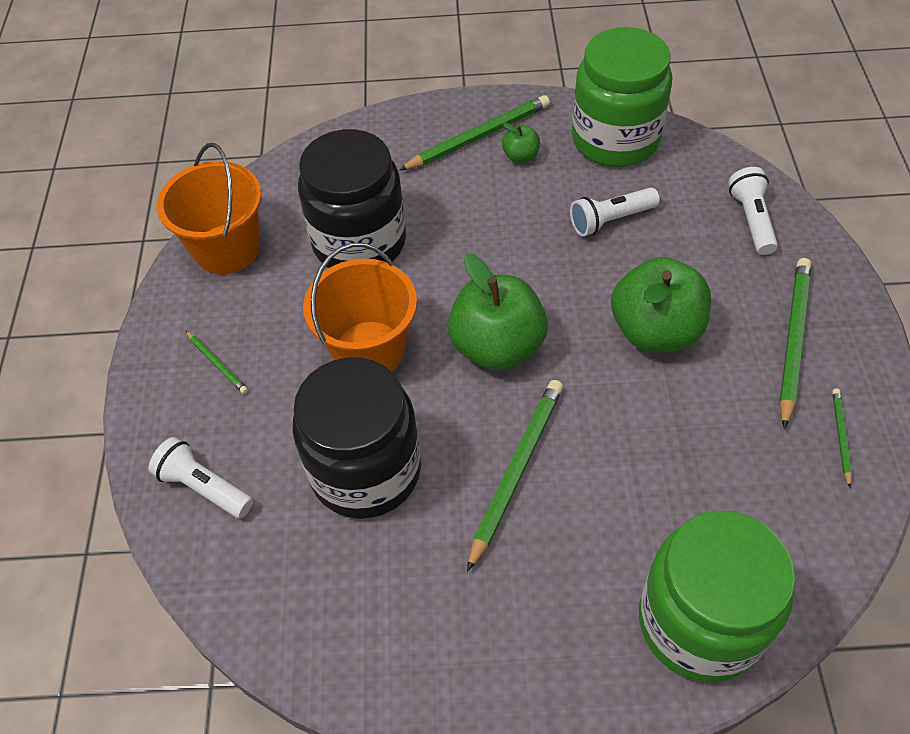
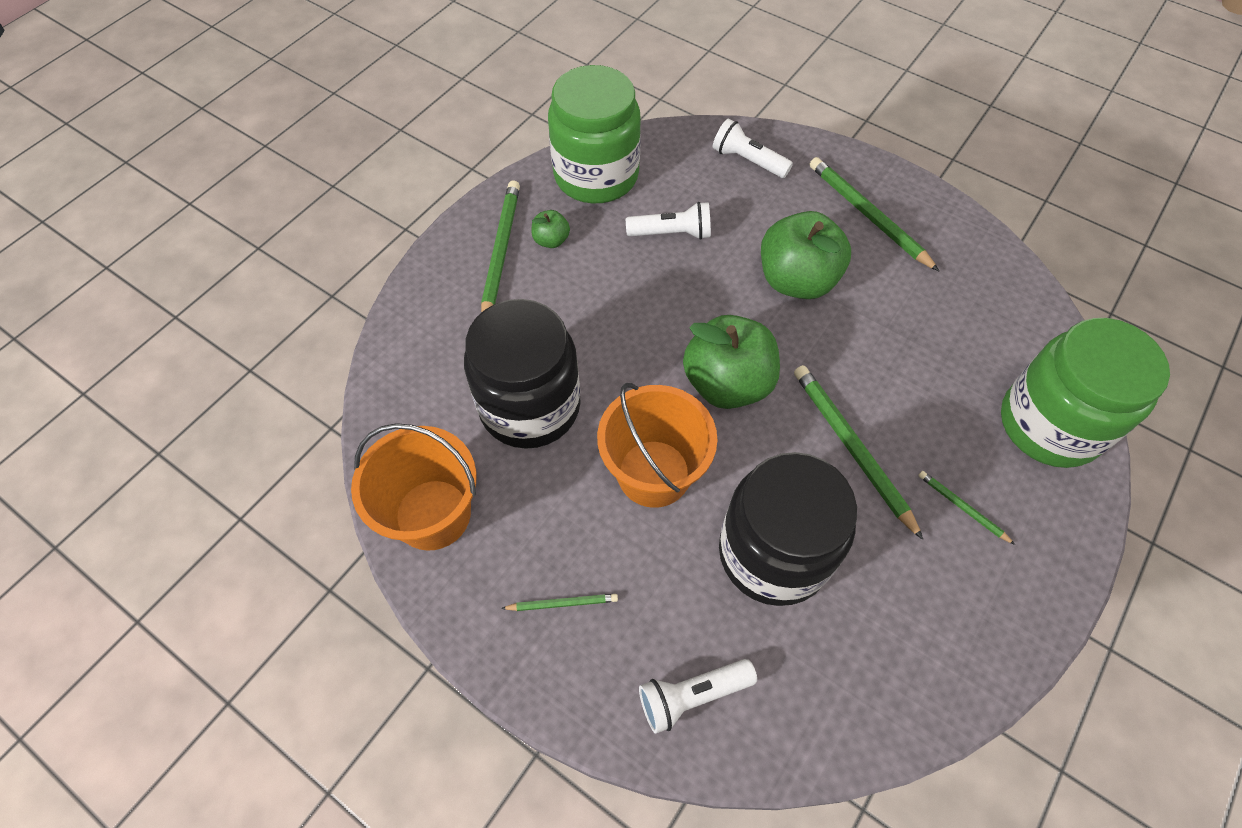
camera: 55 degrees left, 5 degrees up
(610, 220) = (672, 233): white flashlight -> white flashlight turned 105 degrees counterclockwise
(840, 437) = (962, 249): green pencil -> green pencil (962, 508)

